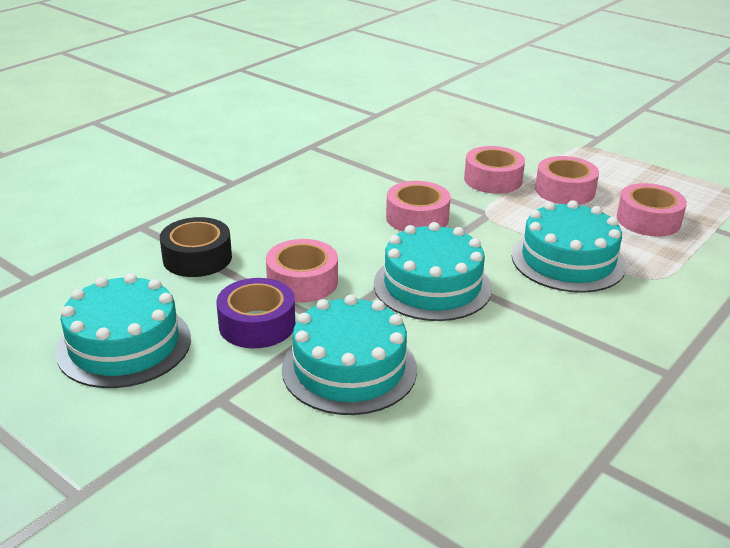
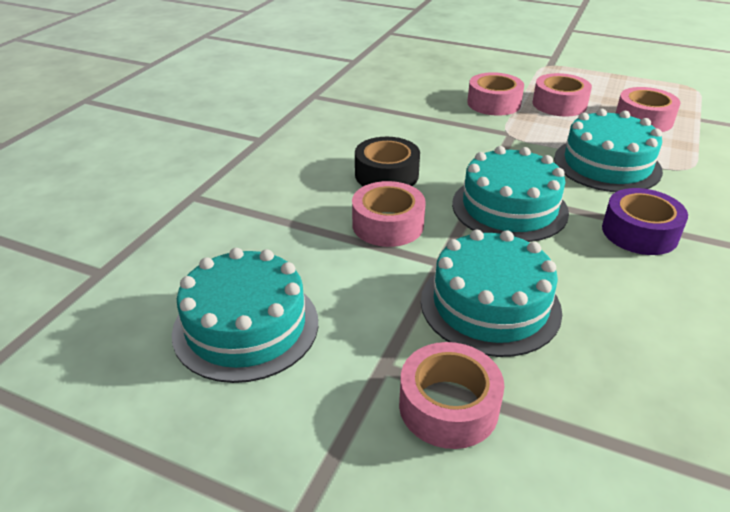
camera: 15 degrees left, 5 degrees up
(197, 258) = (269, 219): black tape -> black tape (386, 175)
(257, 324) = (371, 277): purple tape -> purple tape (639, 232)
(417, 218) = (452, 147): pink tape -> pink tape (448, 406)

